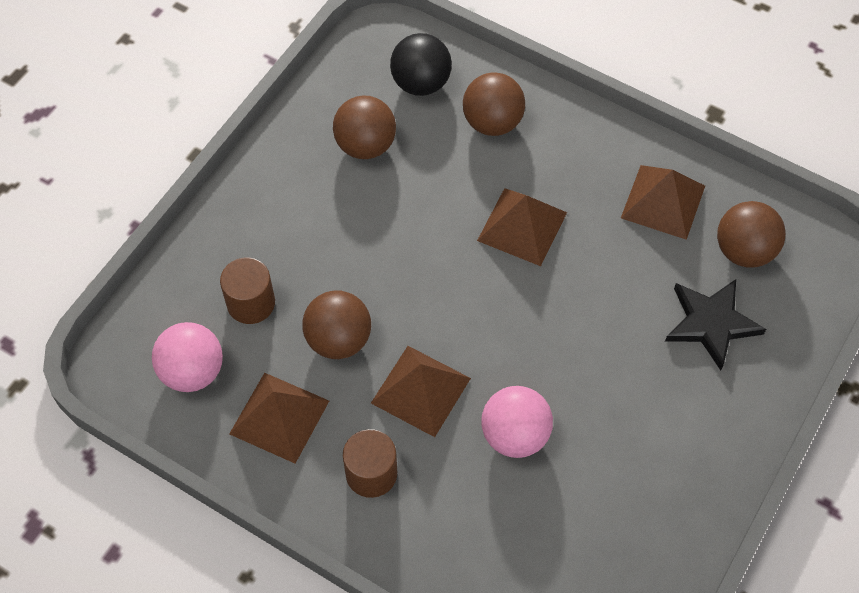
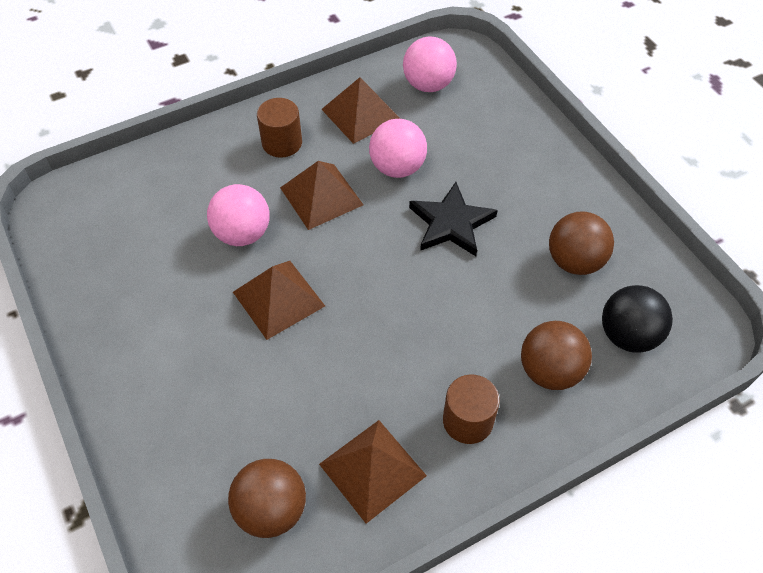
camera: 120 degrees right, 5 degrees down
(251, 303) = (463, 132): brown cylinder -> brown cylinder (467, 421)
(339, 340) = (397, 167): brown ball -> pink ball
(522, 226) = (420, 335): brown pyramid -> brown pyramid (278, 299)
(711, 323) = (224, 428): black star -> black star (451, 223)

